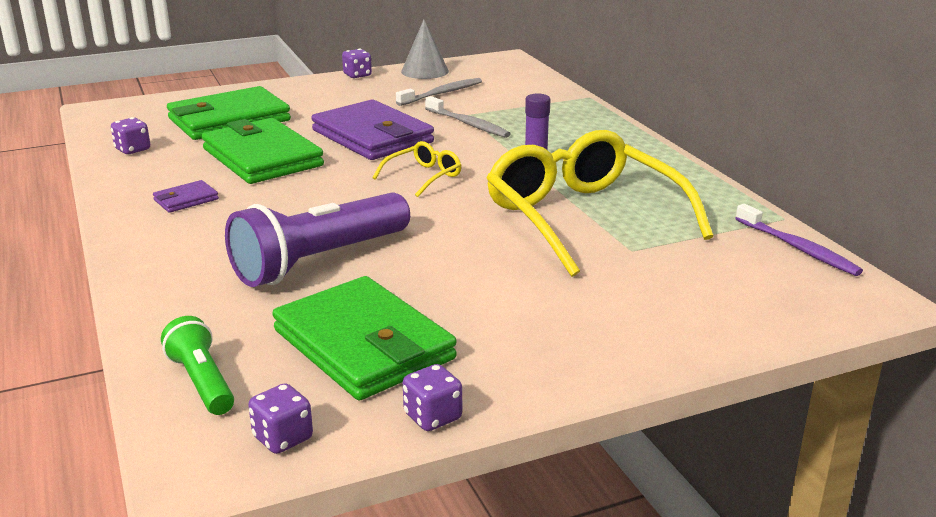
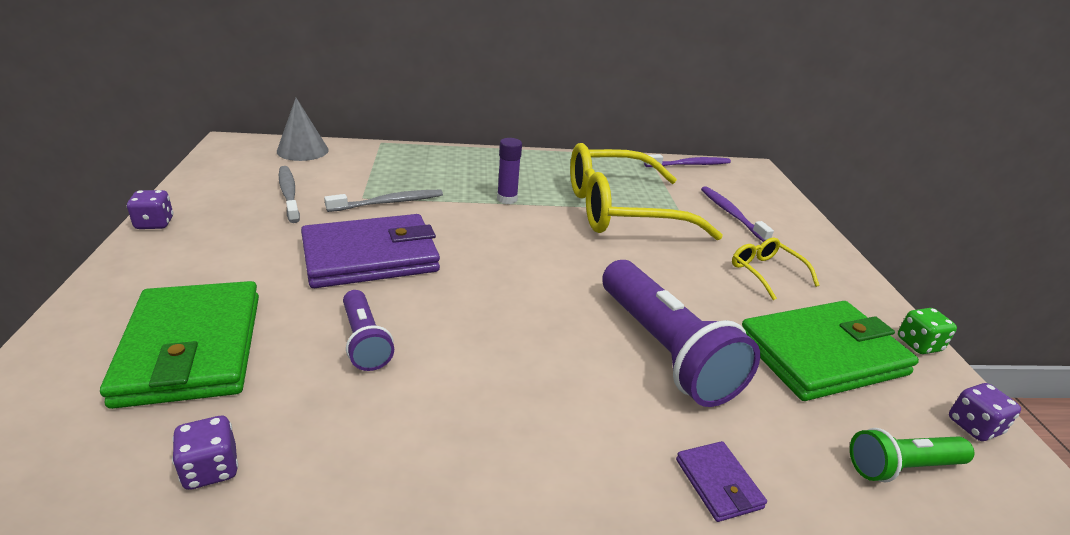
camera: 75 degrees left, 5 degrees up
(186, 200) = (458, 428): purple wallet -> purple wallet (718, 483)
(262, 157) = (364, 341): green wallet -> purple flashlight
(423, 177) = (500, 253): yellow glasses -> yellow glasses (766, 273)
(425, 71) = (205, 185): grey cone -> grey cone (302, 150)
(432, 417) = (918, 344): purple dice -> green dice
(665, 284) = (731, 214): none -> purple toothbrush

